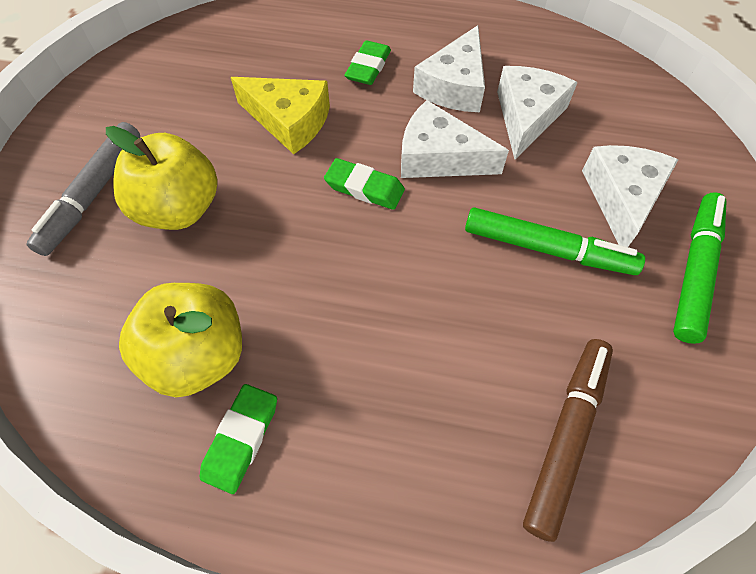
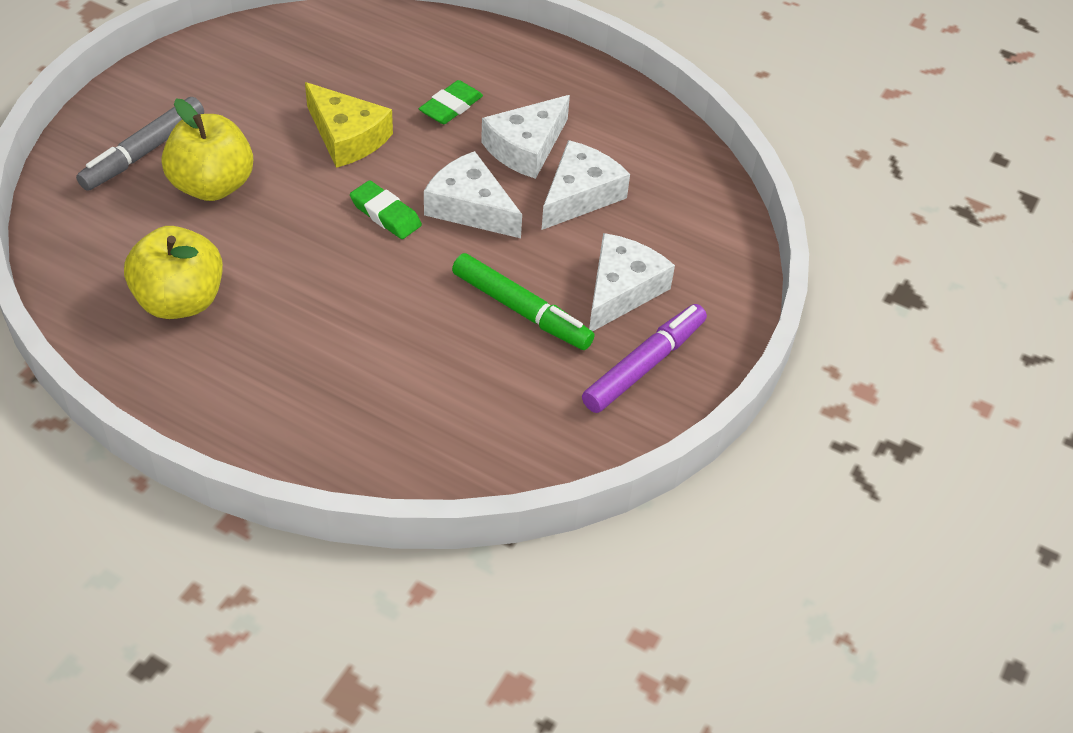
camera: 15 degrees right, 10 degrees down
(241, 439) = (188, 365): green eraser -> none
(566, 436) = (444, 442): brown marker -> none
(694, 271) = (644, 365): green marker -> purple marker

